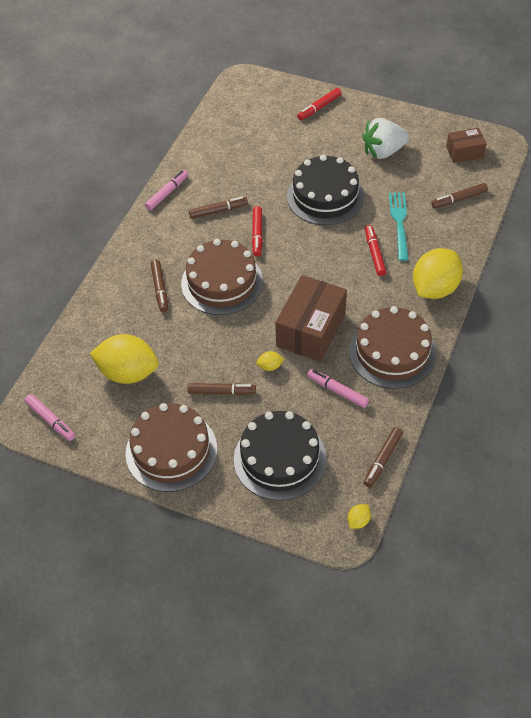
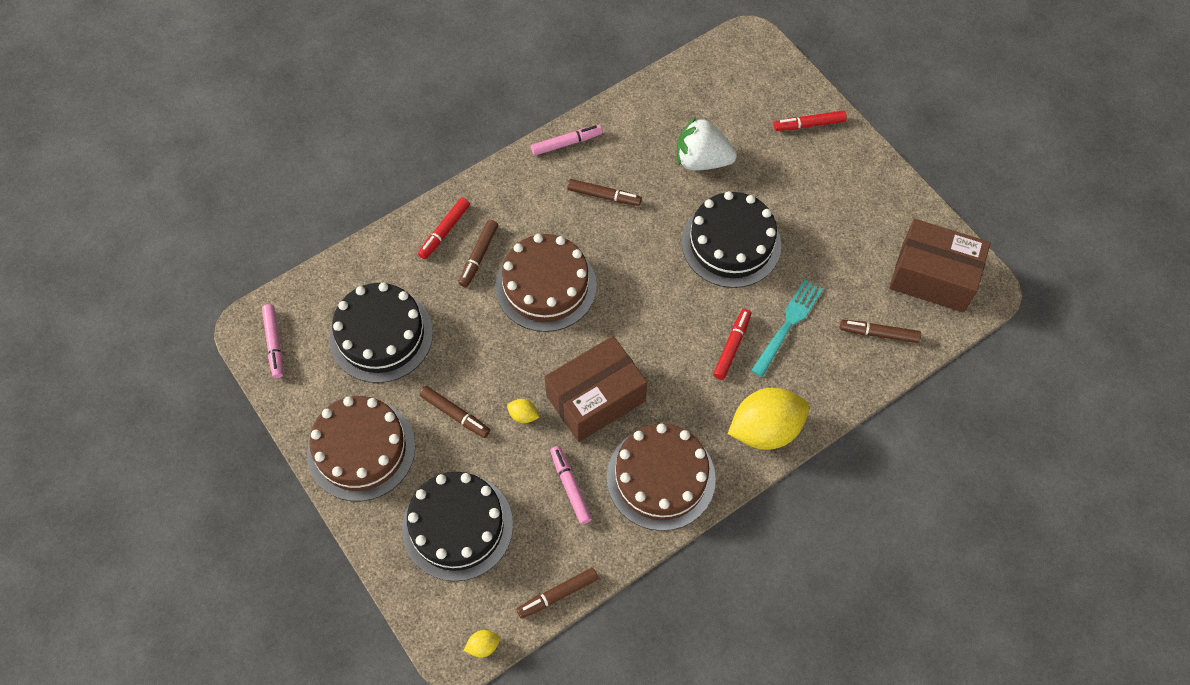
camera: 30 degrees right, 10 degrees up
(128, 373) = (381, 335): yellow lemon -> black cake
(257, 234) = (624, 249): red marker -> red marker (444, 231)
(383, 151) = (839, 223): white strawberry -> white strawberry (702, 160)
(464, 152) = (933, 277): brown box -> brown box, size x1.81

